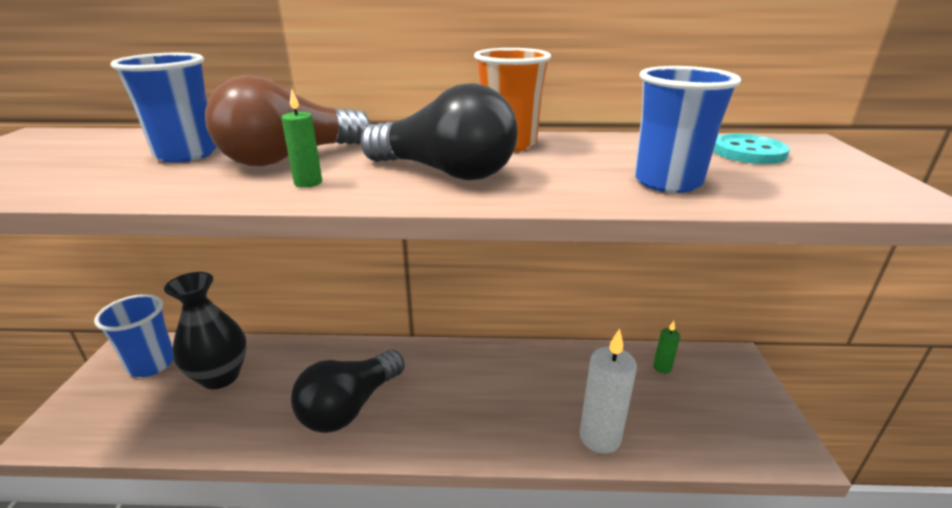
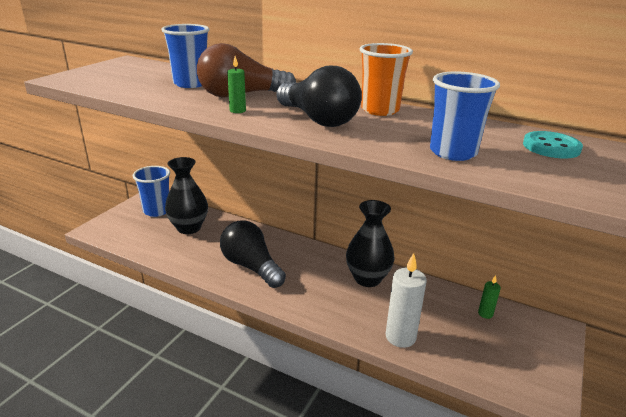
camera: 25 degrees right, 0 degrees up
(350, 407) = (251, 266): black light bulb -> black light bulb turned 75 degrees clockwise
(511, 369) = (367, 278): none -> black vase

